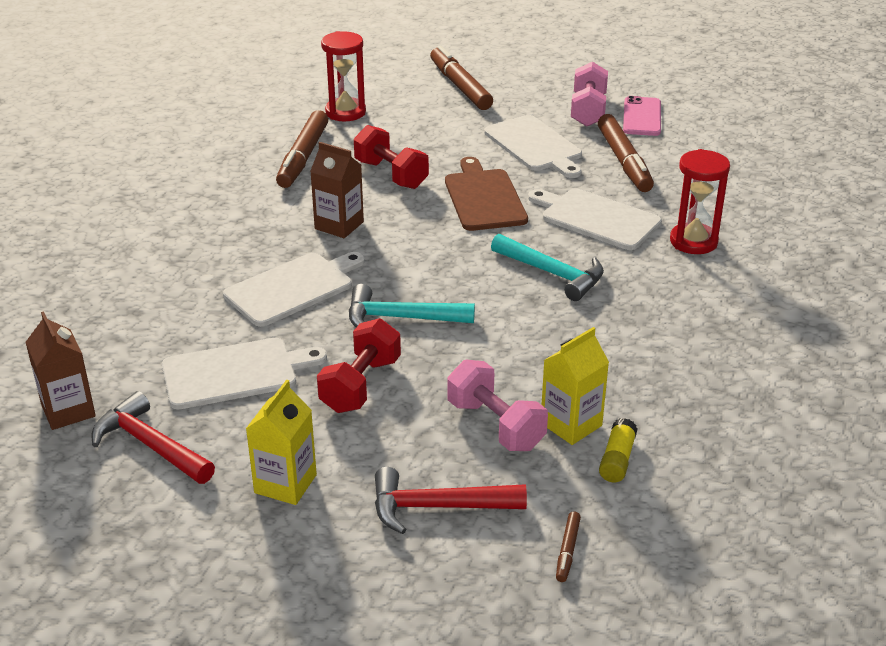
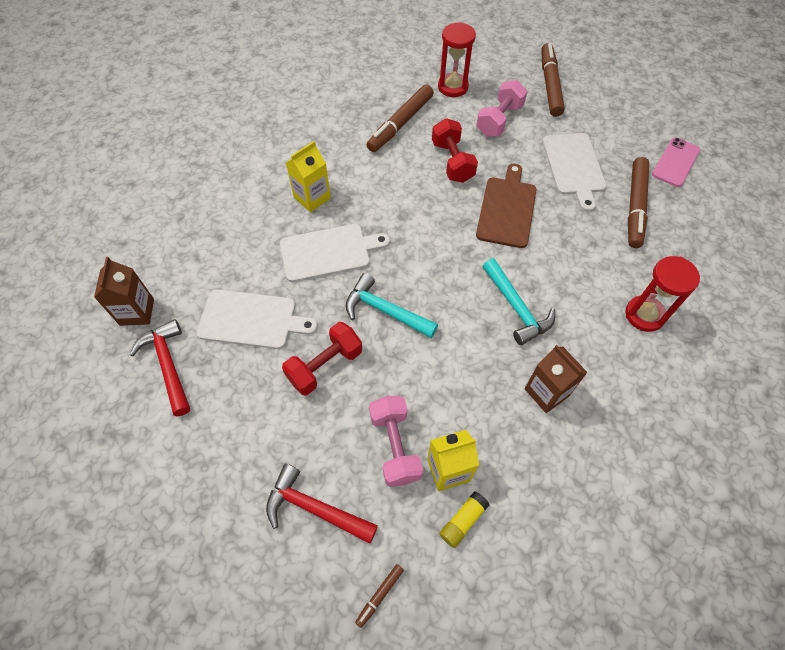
camera: 25 degrees right, 25 degrees up
(285, 484) = (230, 439): yellow carton -> yellow carton (312, 198)
(339, 225) = (390, 201): brown carton -> brown carton (546, 392)
(588, 110) = (635, 142): pink dumbbell -> pink dumbbell (499, 120)
(596, 218) = (581, 261): white cutting board -> none

